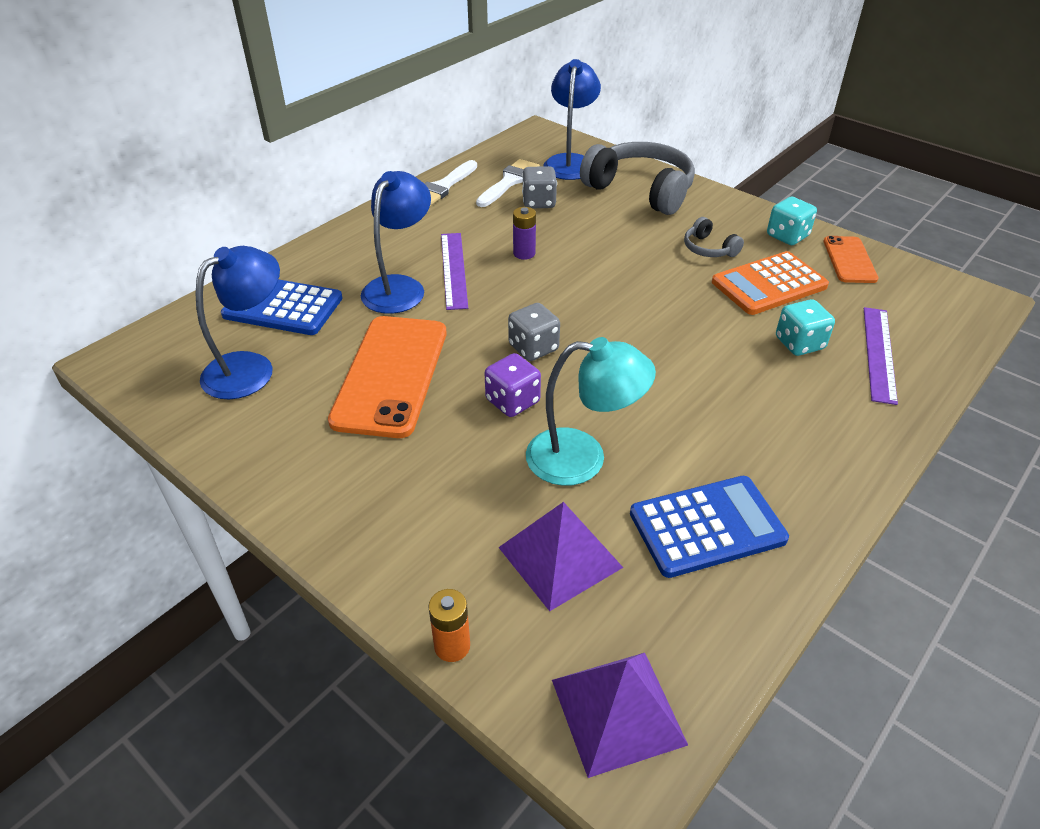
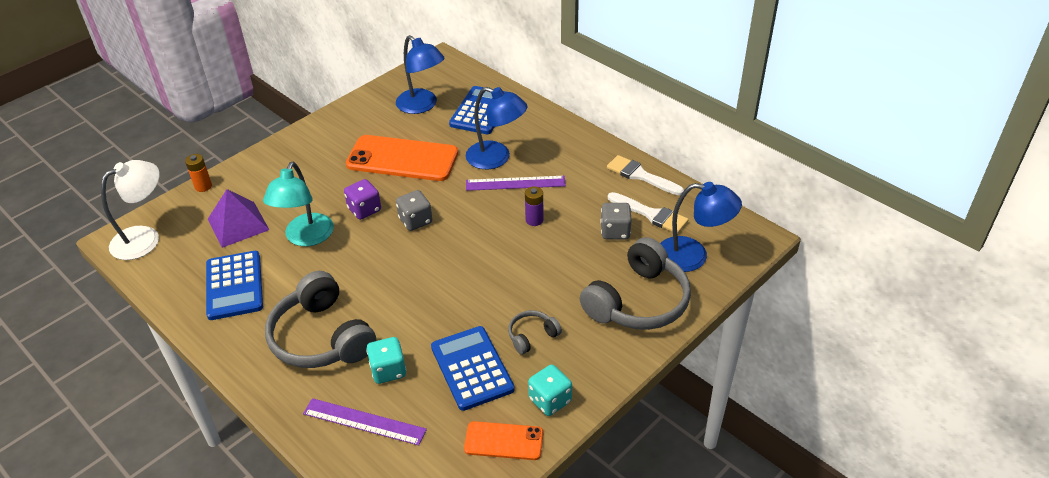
camera: 95 degrees right, 0 degrees up
(617, 711) = (145, 238): purple pyramid -> white lamp
(769, 284) = (472, 368): orange calculator -> blue calculator
(772, 408) = (321, 337): none -> grey headphones

